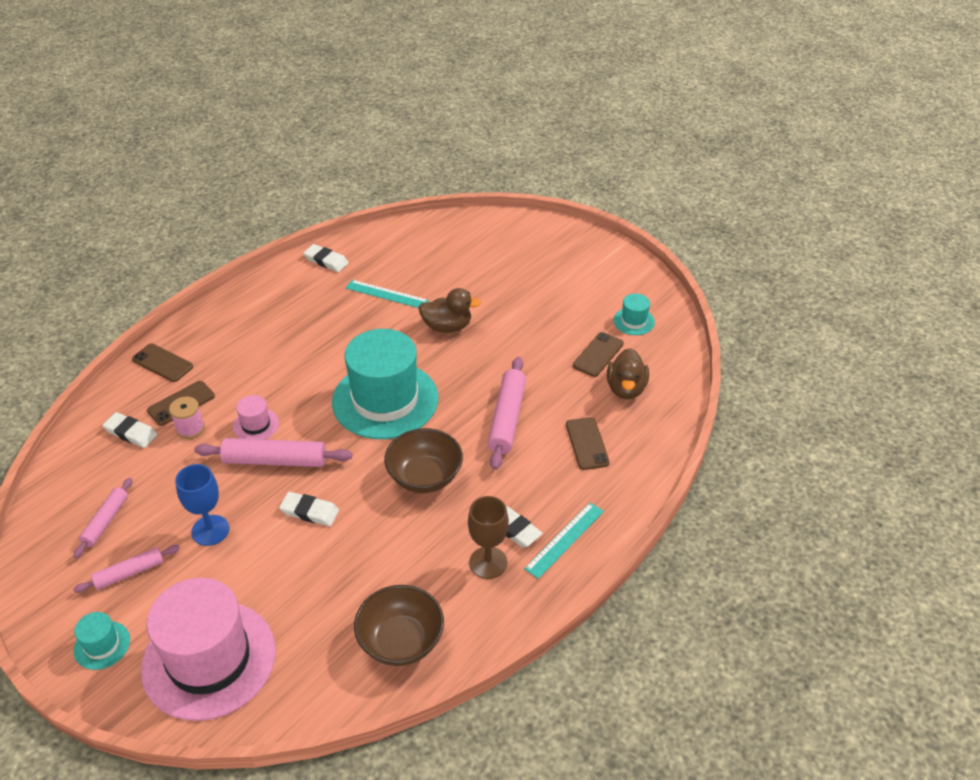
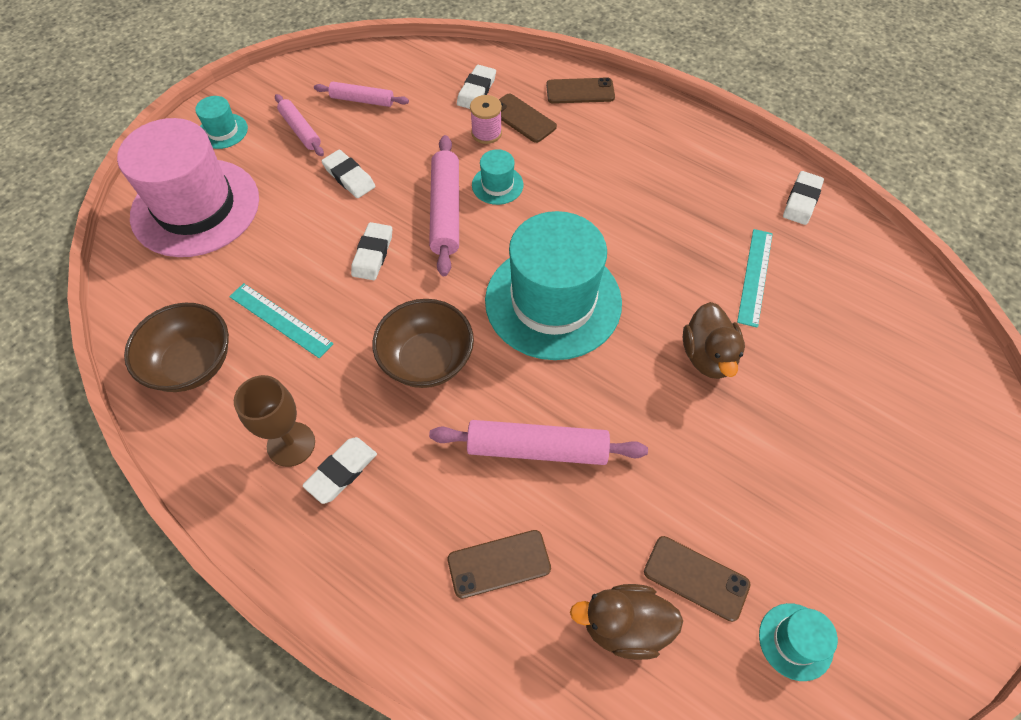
camera: 85 degrees right, 15 degrees up
(162, 363) = (580, 91): brown phone -> brown phone turned 60 degrees clockwise
(210, 530) = (349, 177): blue goblet -> white eraser
(256, 425) = (497, 185): pink hat -> turquoise hat
(564, 539) = (322, 537): turquoise ruler -> turquoise ruler (280, 320)

